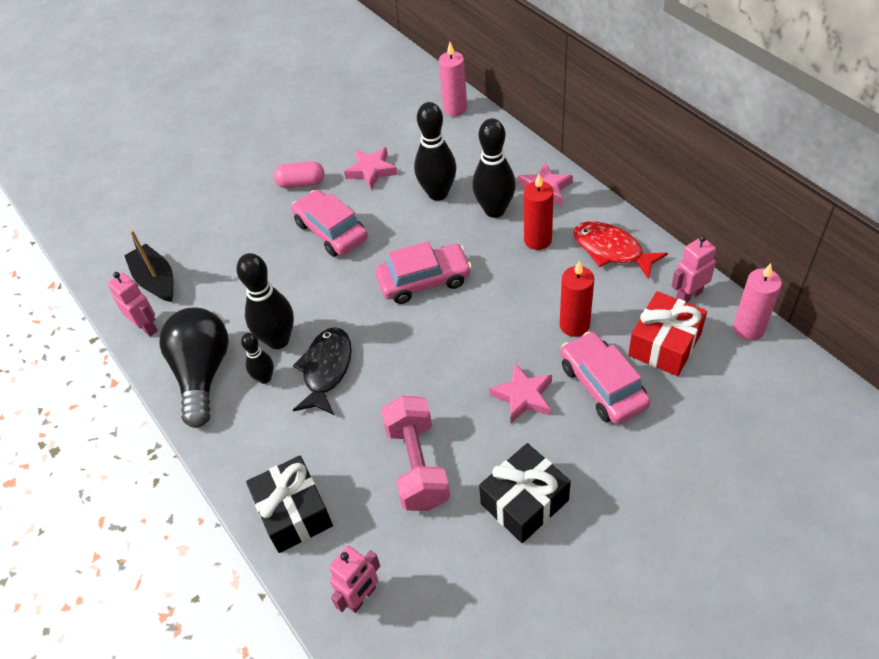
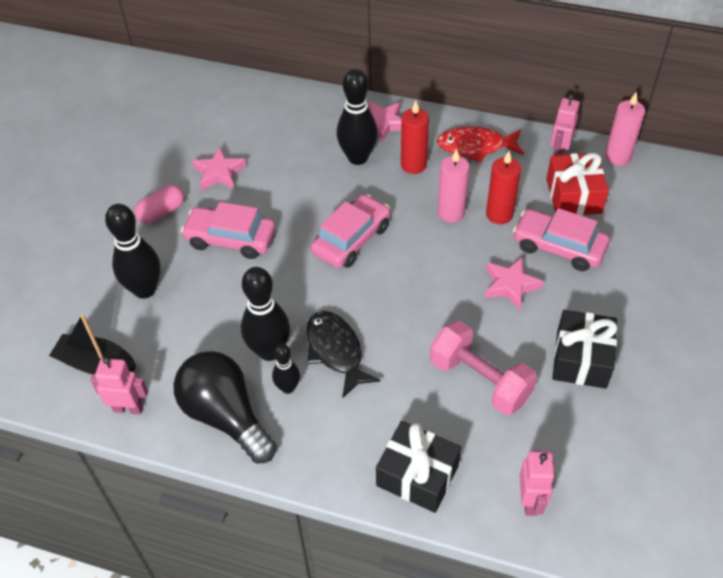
camera: 40 degrees left, 0 degrees up
(438, 193) = (297, 165): black bowling pin -> black bowling pin (145, 289)
(455, 108) = (246, 91): pink candle -> pink candle (451, 213)

